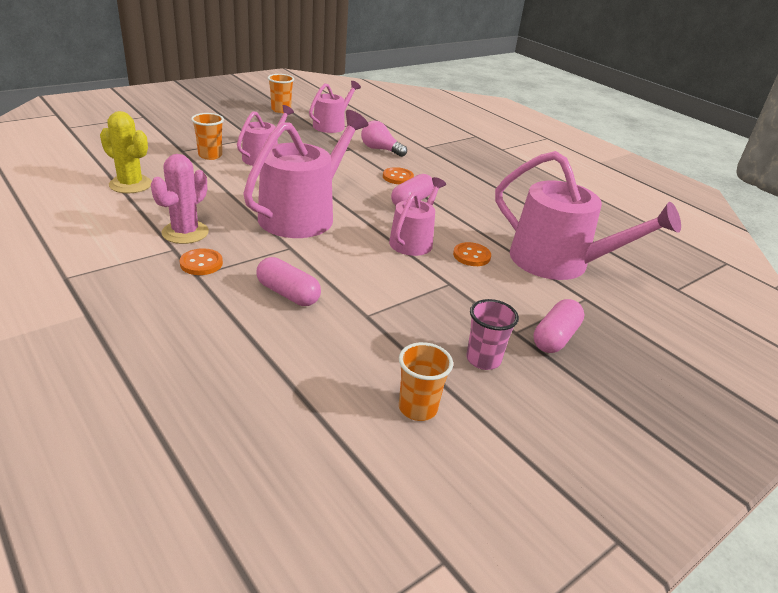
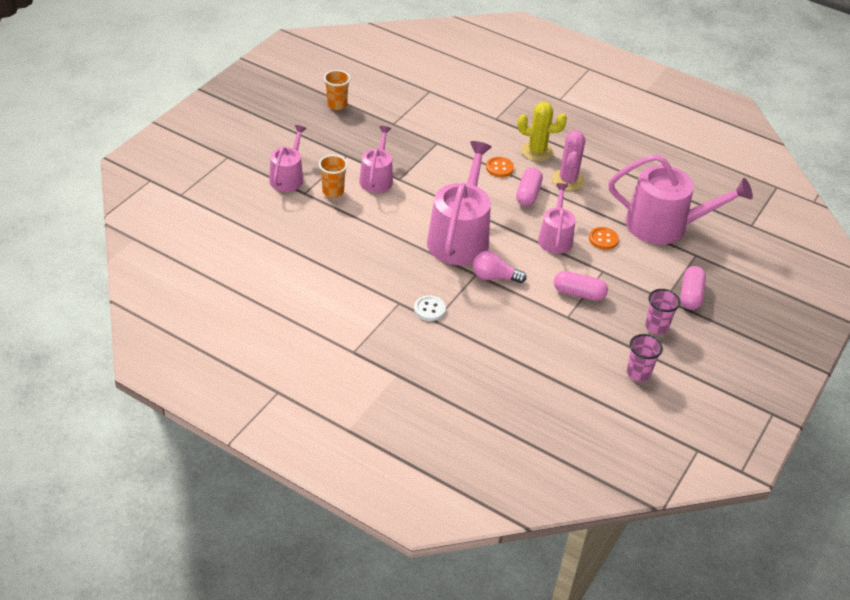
camera: 20 degrees left, 10 degrees up
(130, 184) = (305, 248): yellow cactus -> yellow cactus (537, 151)
(185, 232) = (393, 284): pink cactus -> pink cactus (567, 180)
(201, 263) = (429, 309): orange button -> white button
(288, 294) = (506, 316): pink capsule -> pink capsule (579, 293)
(331, 125) = (398, 113): pink watering can -> pink watering can (288, 177)
(380, 149) = (462, 135): pink light bulb -> pink light bulb (494, 277)
(417, 408) = (638, 373): orange cup -> pink cup

